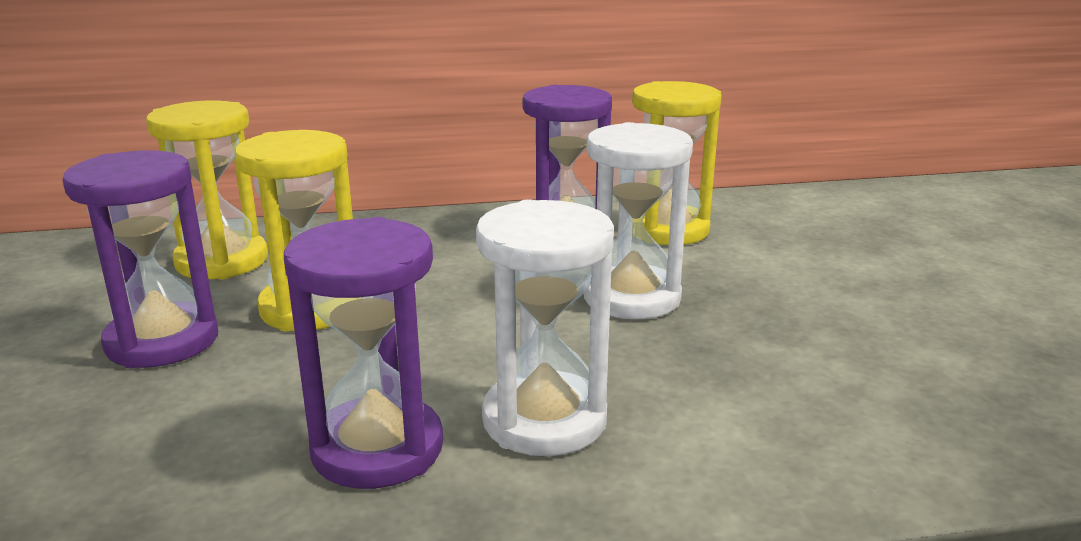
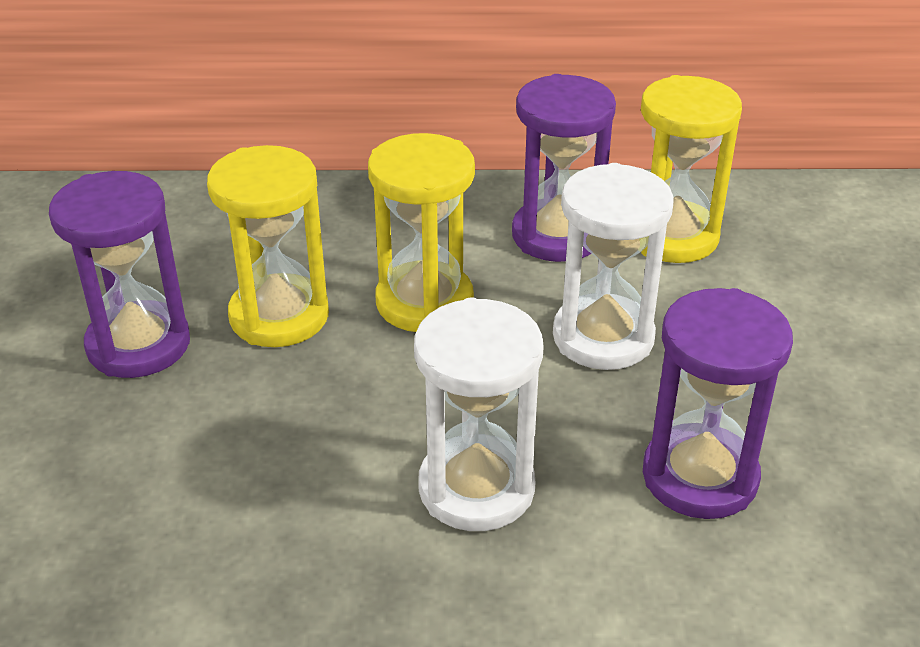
camera: 10 degrees right, 15 degrees up
(222, 261) = (198, 237): yellow hourglass -> yellow hourglass (424, 302)
(377, 448) = (321, 501): purple hourglass -> purple hourglass (700, 476)

